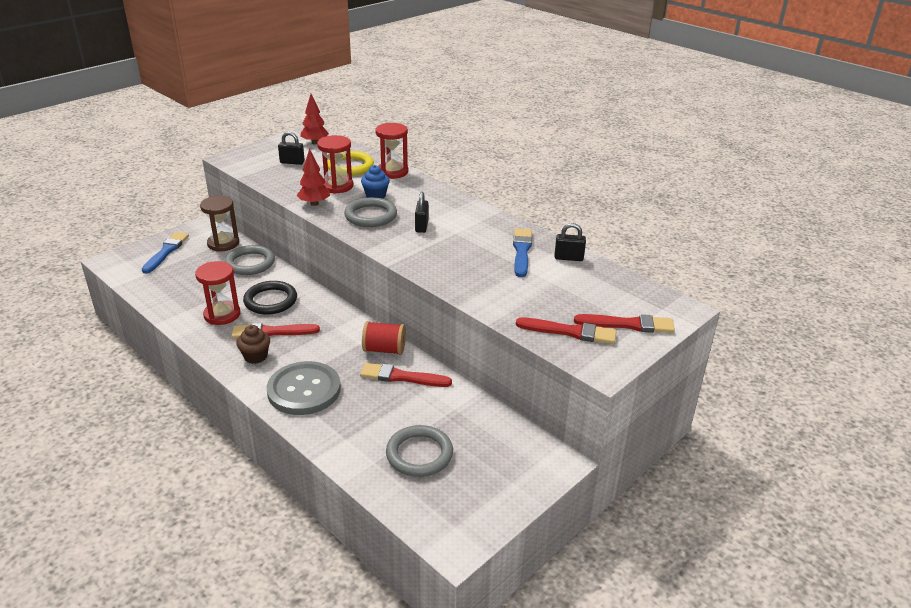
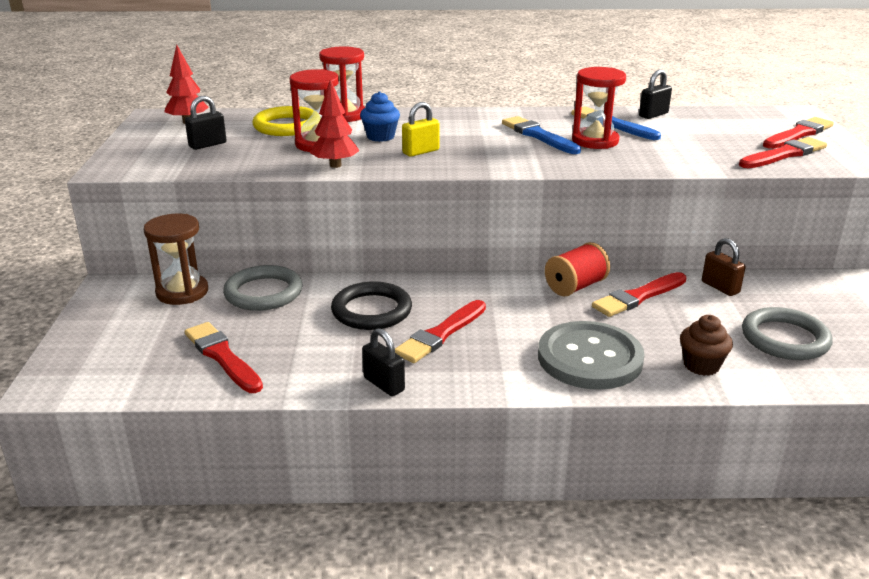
camera: 45 degrees left, 5 degrees down
(166, 252) = (117, 336): blue brush -> blue brush (538, 136)
(179, 286) = (222, 357): none -> red brush
(222, 315) = (347, 351): red hourglass -> red hourglass (595, 141)
(255, 356) = (476, 363): brown cupcake -> brown cupcake (701, 365)
(371, 216) = (421, 152): grey ring -> yellow padlock
(421, 226) = (489, 141): black padlock -> black padlock (384, 384)
(459, 403) = (720, 287): none -> brown padlock

